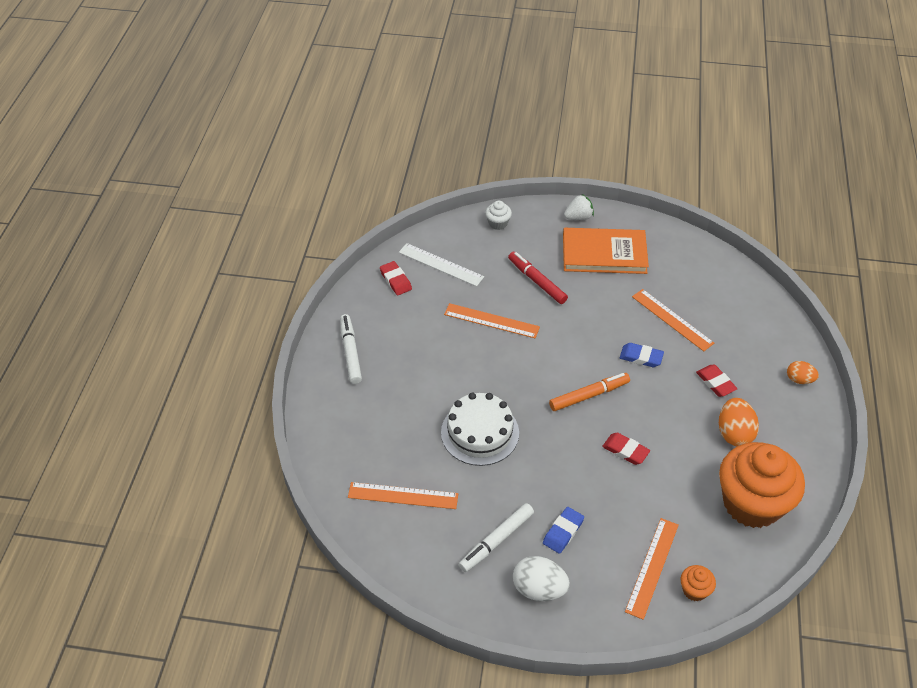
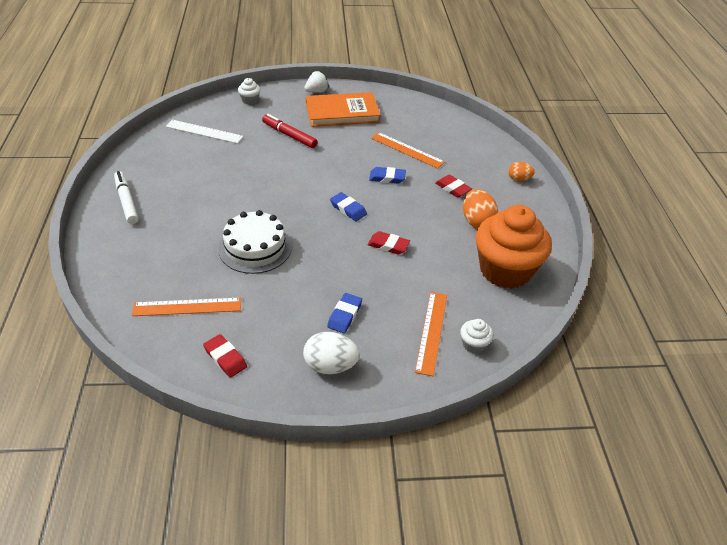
camera: 15 degrees left, 5 degrees down
(396, 280) = (164, 146): red eraser -> red eraser (225, 358)
(491, 321) = (254, 165): orange ruler -> none
(497, 541) = (283, 331): white marker -> none
(588, 395) = (348, 209): orange marker -> blue eraser
(694, 590) = (473, 344): orange cupcake -> white cupcake

